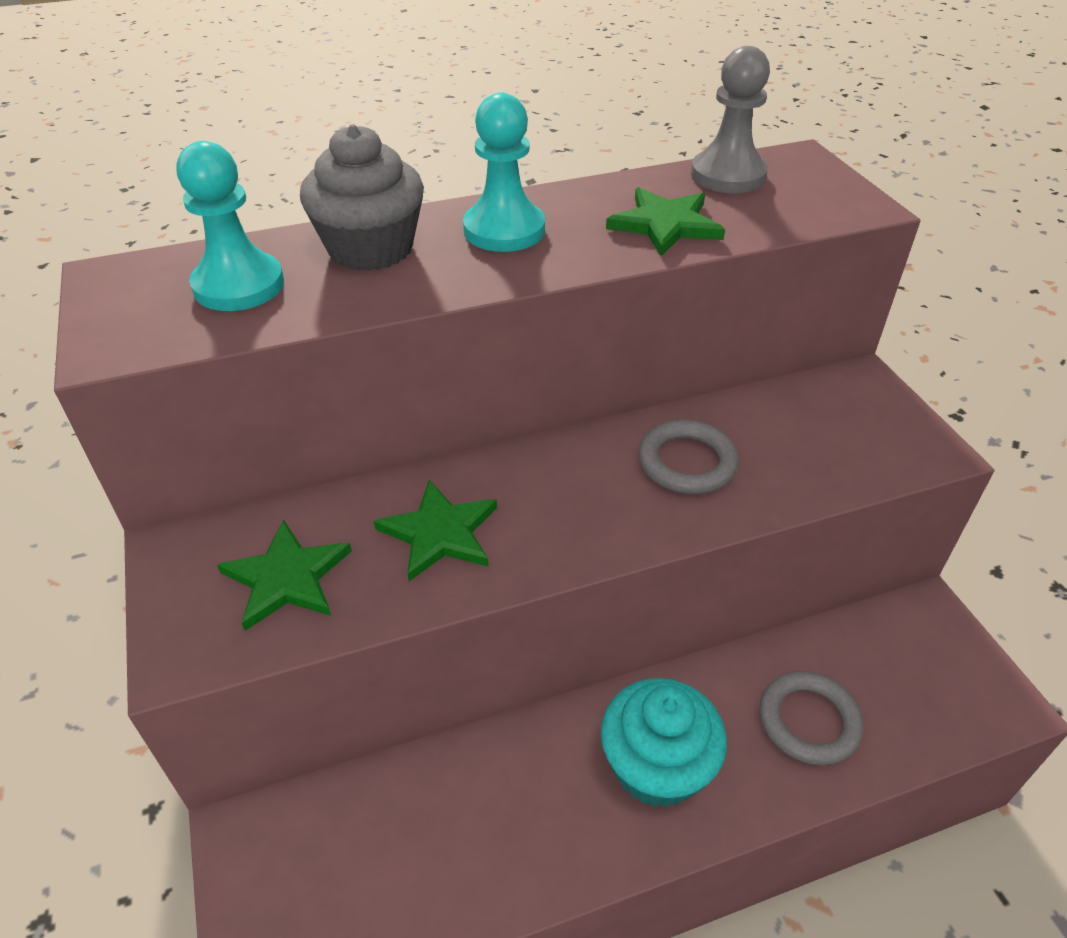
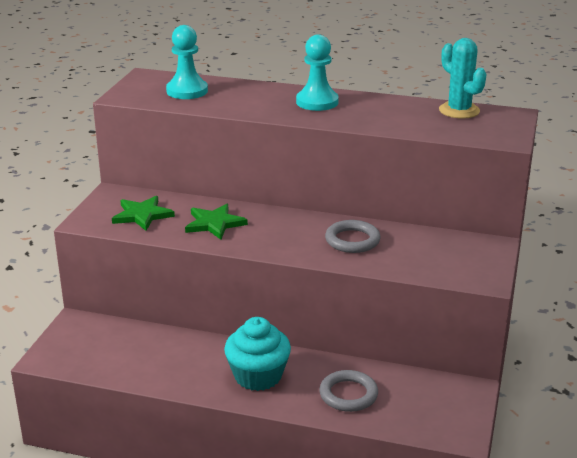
camera: 35 degrees right, 15 degrees down
(370, 249) = (252, 93): grey cupcake -> none
(665, 225) = (393, 120): green star -> none
(728, 175) = (459, 111): grey pawn -> turquoise cactus

